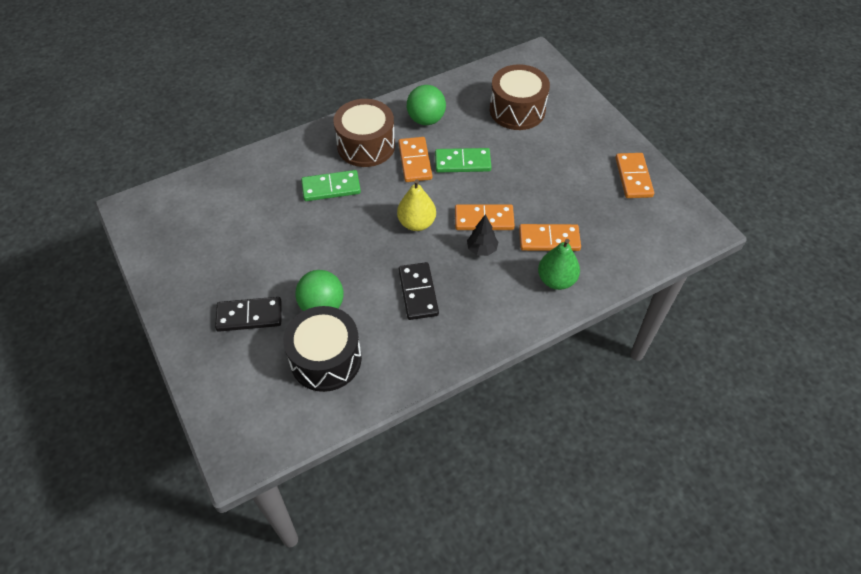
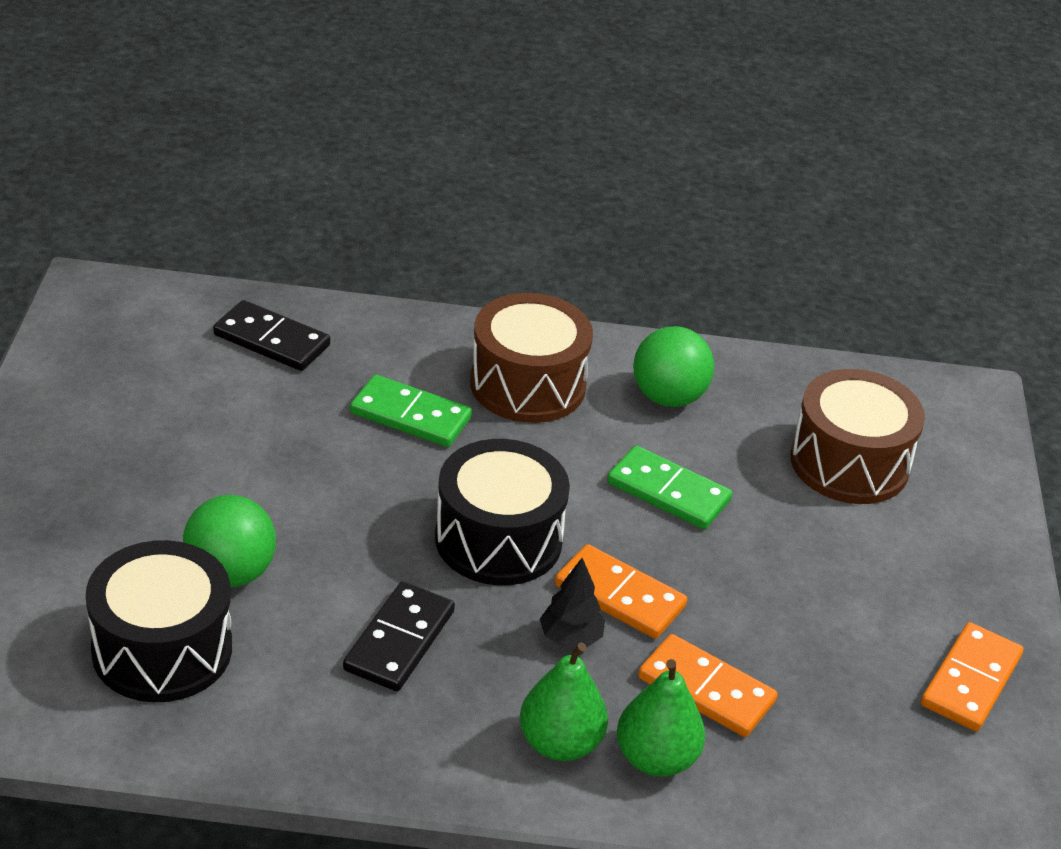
camera: 30 degrees right, 15 degrees down
(249, 316) = (111, 524): black domino -> black domino (271, 340)
(415, 161) = (586, 448): orange domino -> none
(416, 223) = (498, 539): yellow pear -> black drum
(517, 297) = (560, 743): none -> green pear

